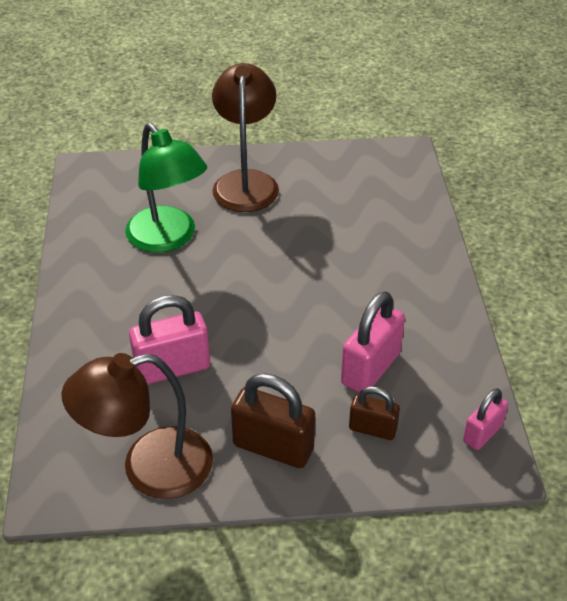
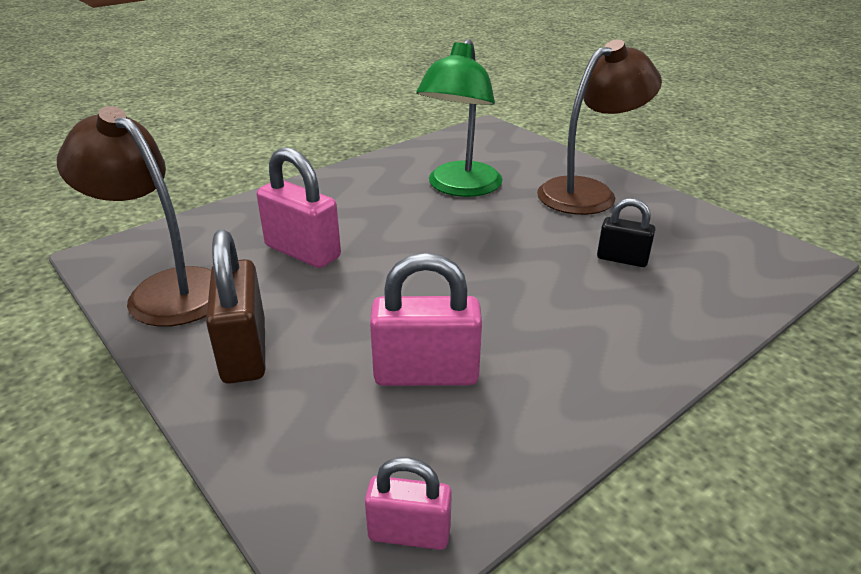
camera: 55 degrees right, 10 degrees down
(338, 219) = (622, 259): none -> black padlock
(372, 429) = (329, 416): brown padlock -> none

